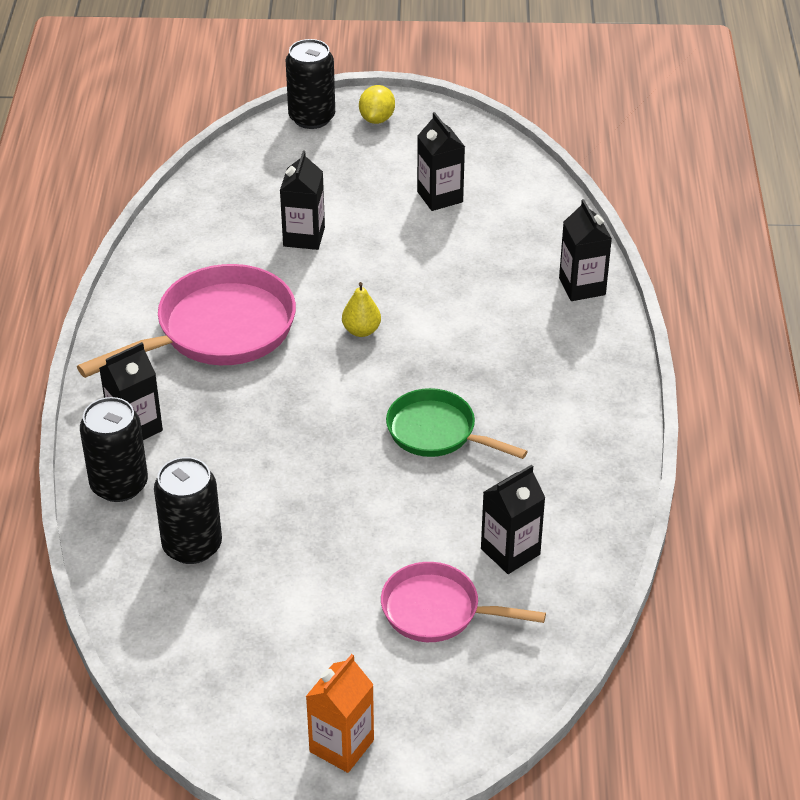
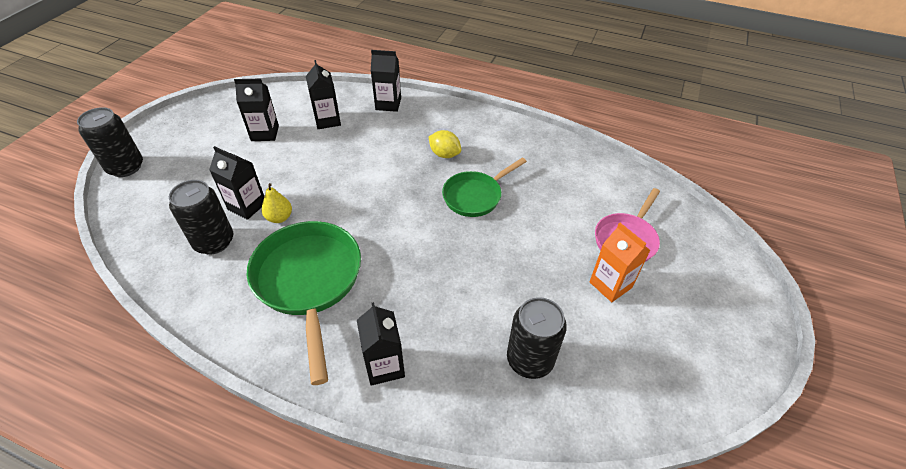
camera: 70 degrees left, 5 degrees up
(119, 485) = (444, 395): black can -> black can (214, 242)
(218, 330) = (309, 281): pink pan -> green pan
(341, 746) = (734, 320): orange carton -> orange carton (610, 285)
(361, 330) = (362, 204): yellow pear -> yellow pear (279, 218)
(377, 119) = (162, 138): yellow lemon -> yellow lemon (444, 154)
(510, 551) = (587, 194): black carton -> black carton (327, 120)

